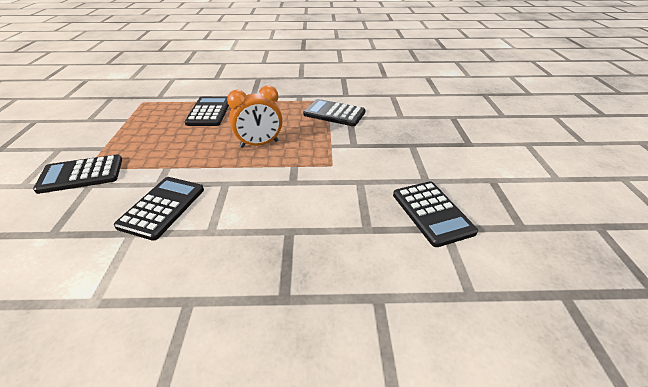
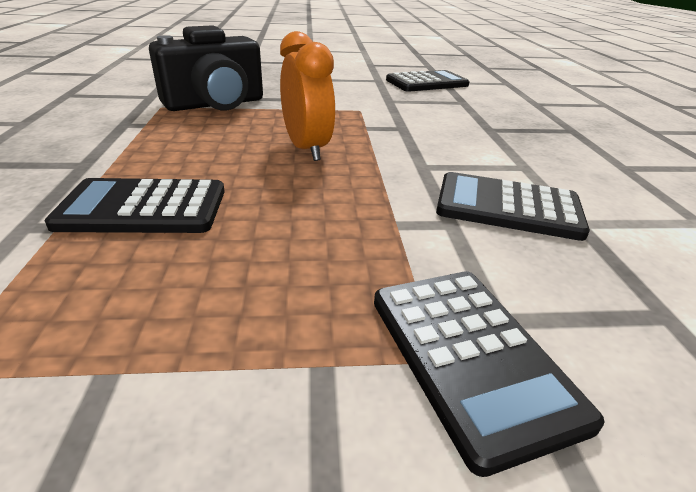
camera: 95 degrees left, 5 degrees down
(334, 113) = (215, 104): black calculator -> black camera

